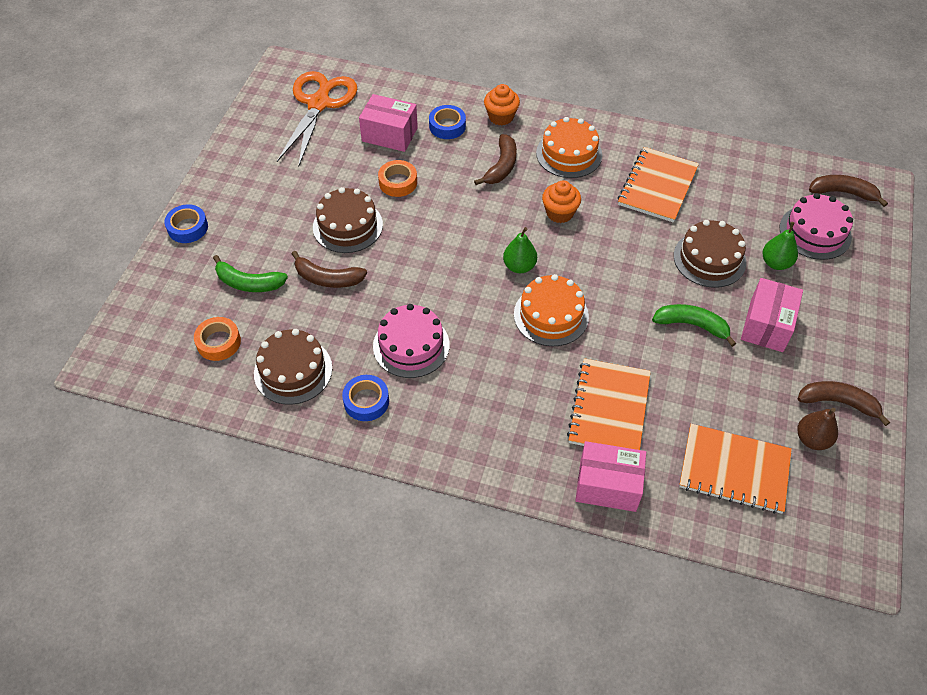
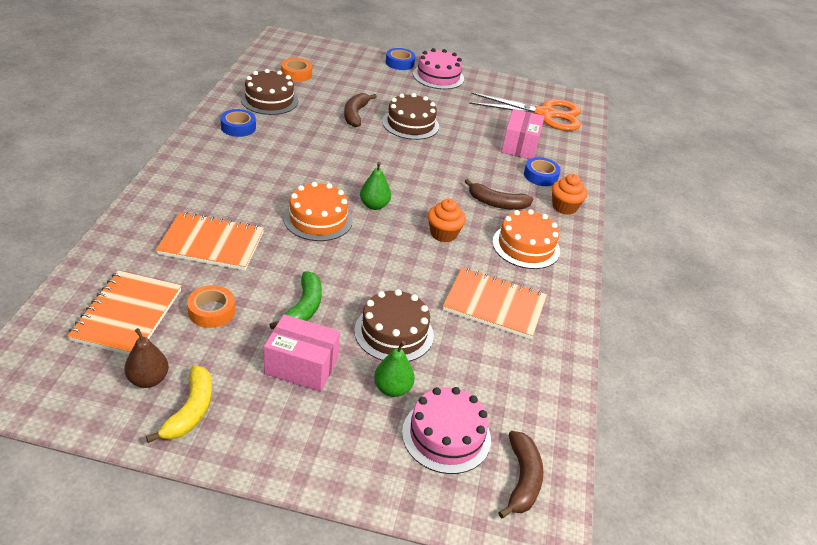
camera: 80 degrees right, 15 degrees down
(248, 283) = (349, 84): green banana -> none
(398, 182) = (463, 148): orange tape -> orange tape (211, 311)
(411, 345) = (289, 148): pink cake -> pink cake (438, 76)
(607, 485) = (133, 235): pink box -> none
(838, 402) = (190, 411): brown banana -> yellow banana

